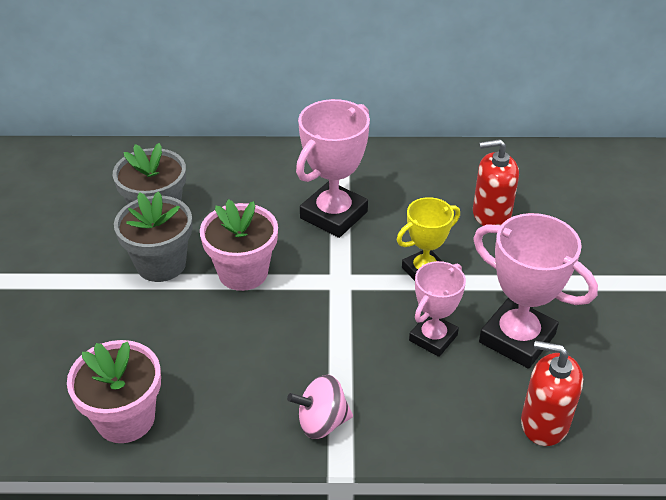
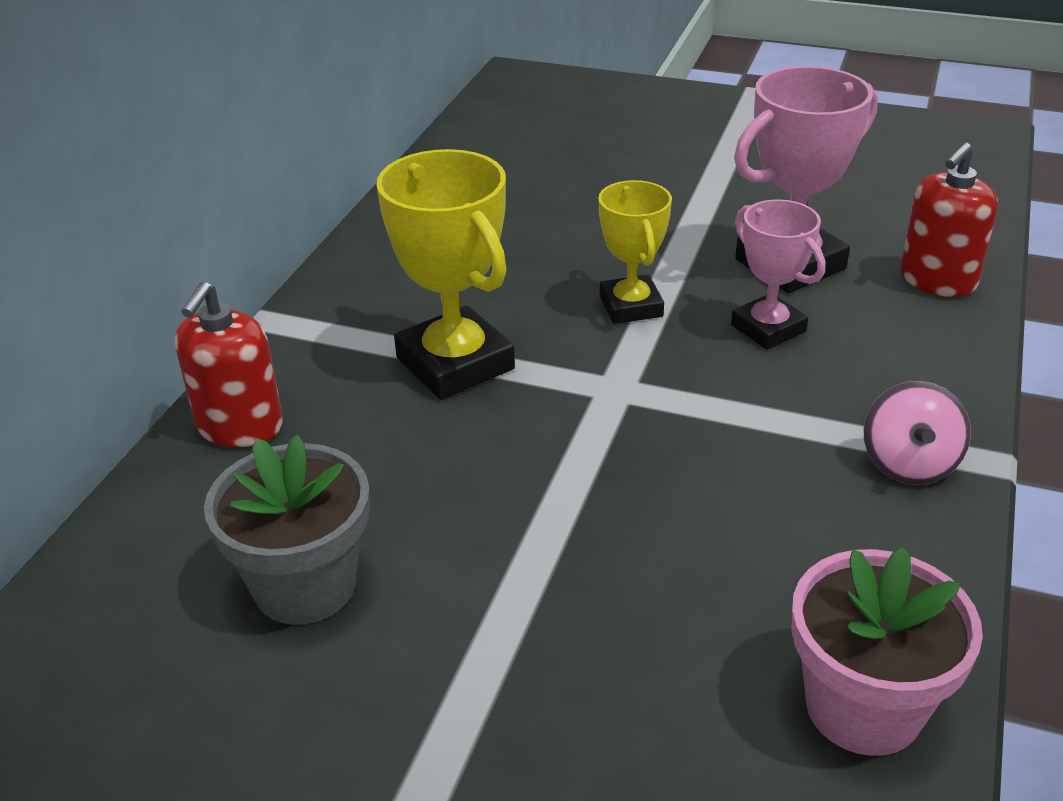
camera: 70 degrees left, 5 degrees down
(161, 264) = (464, 600): grey flower pot -> none
(243, 272) = (543, 491): pink flower pot -> none
(333, 215) = (455, 363): pink trophy -> yellow trophy
(491, 215) = (543, 227): red soap dispenser -> red soap dispenser (240, 426)

